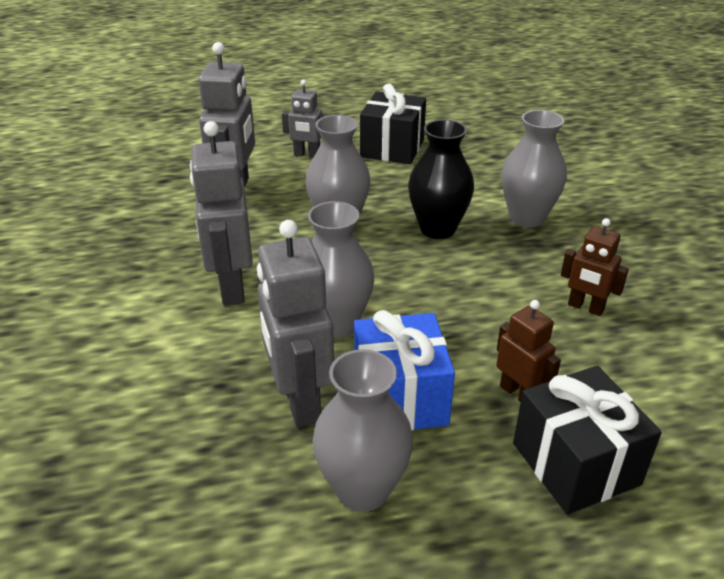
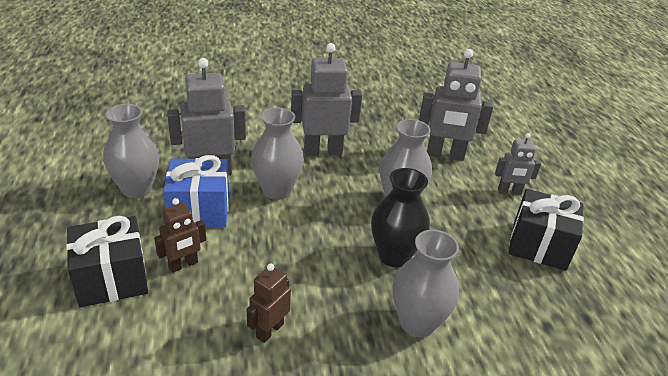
camera: 90 degrees right, 0 degrees up
(307, 155) = (509, 192): grey robot -> grey robot turned 105 degrees counterclockwise

